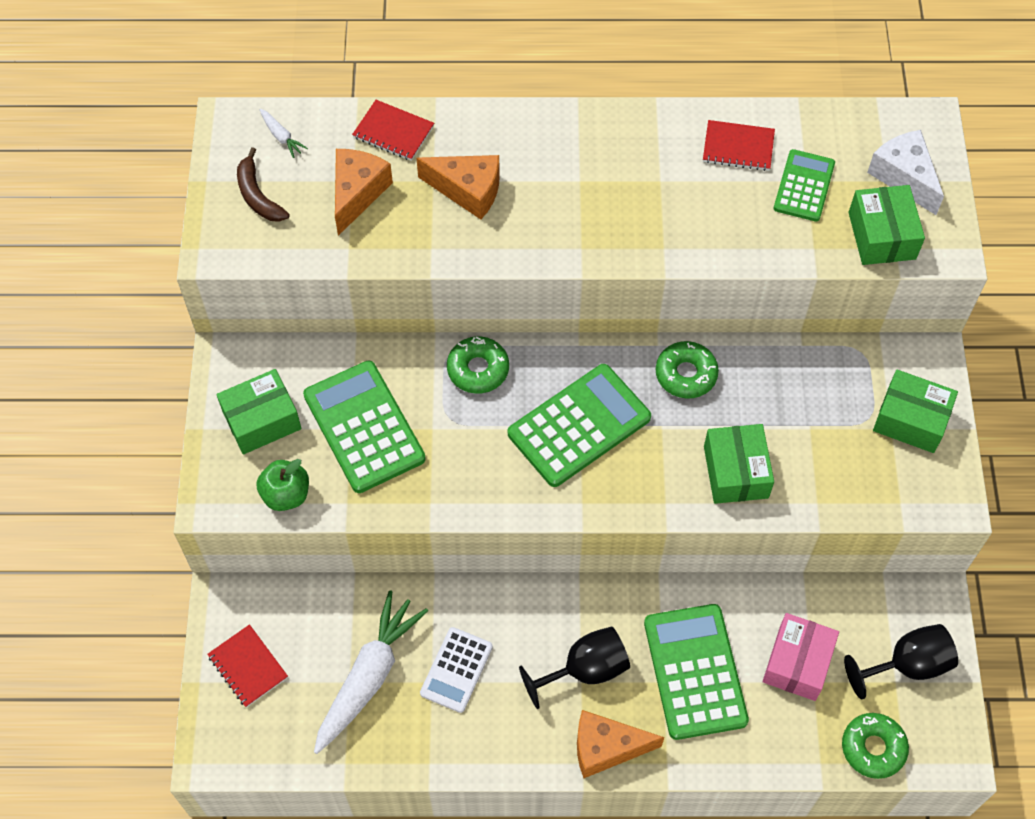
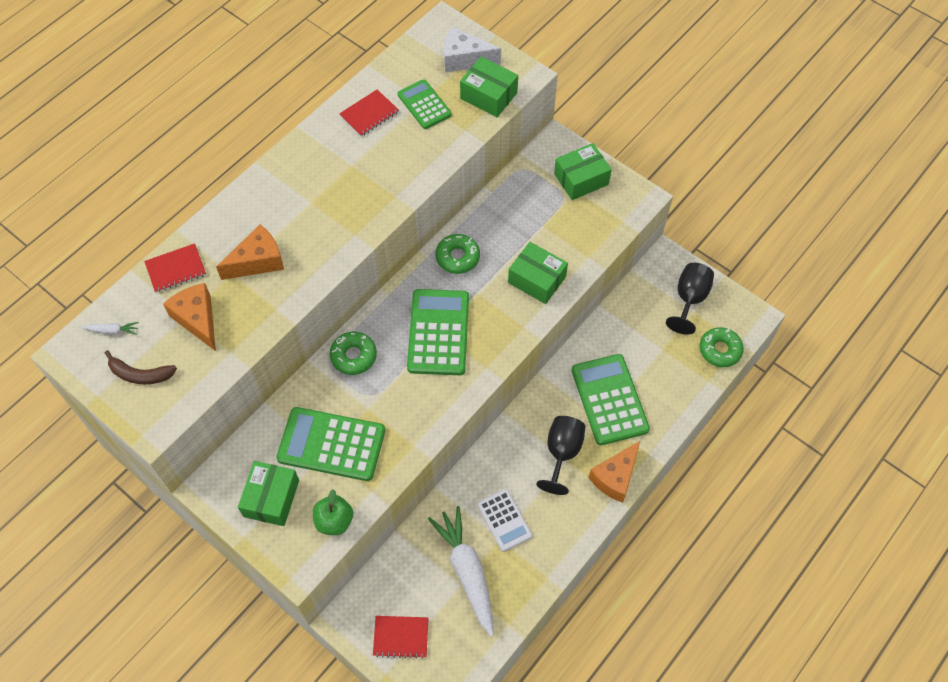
camera: 50 degrees left, 0 degrees up
(694, 671) = (609, 399): green calculator -> green calculator turned 45 degrees clockwise
(797, 663) = (646, 347): pink box -> none

